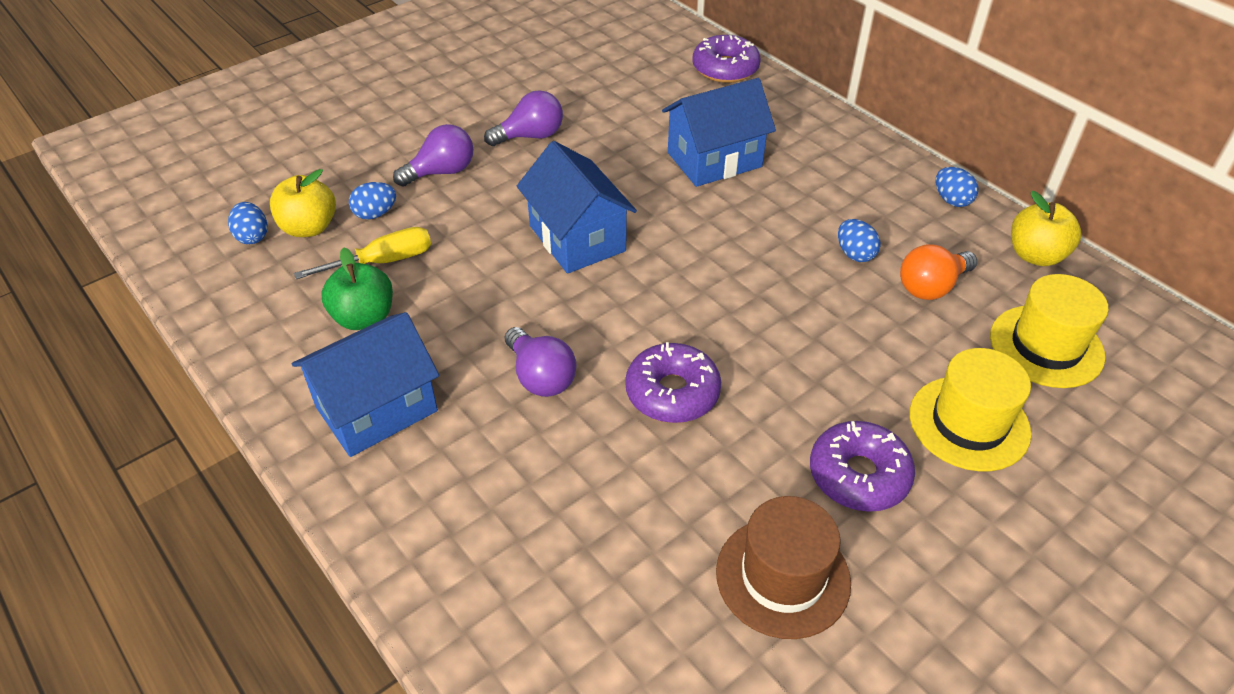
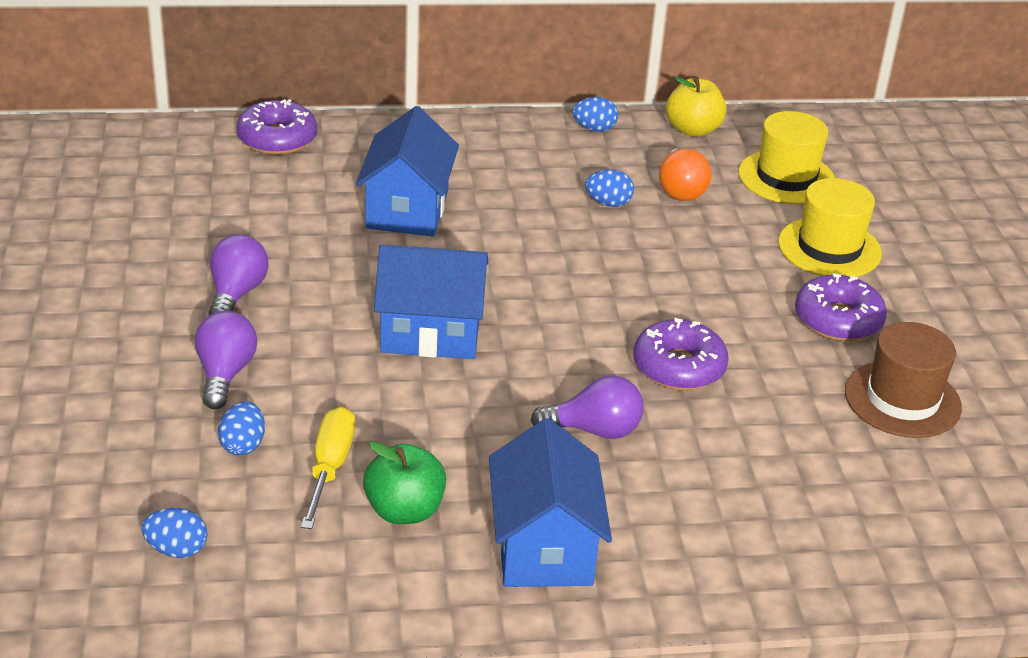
camera: 60 degrees left, 10 degrees down
(309, 227) = (211, 501): yellow apple -> none

